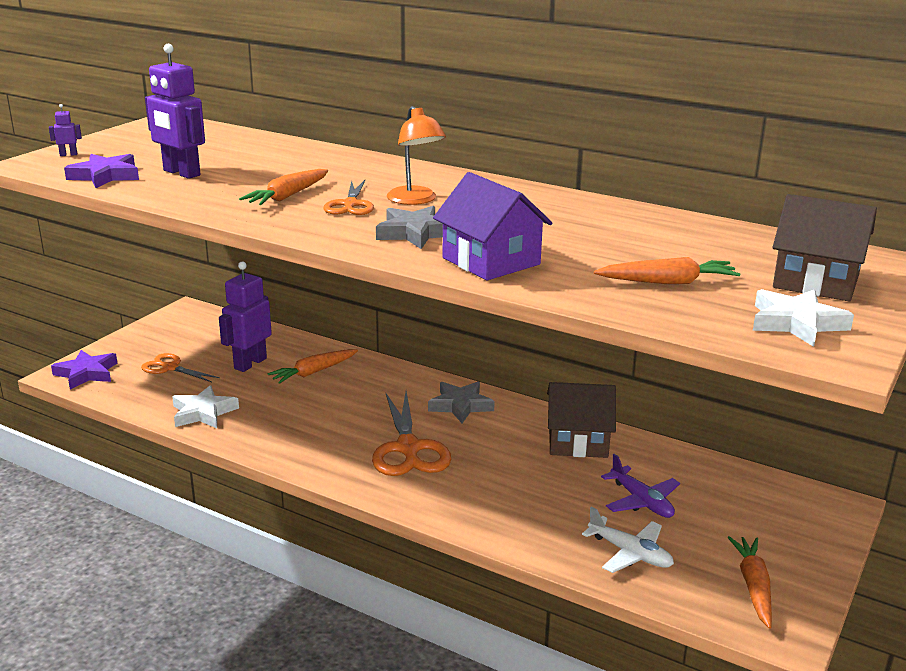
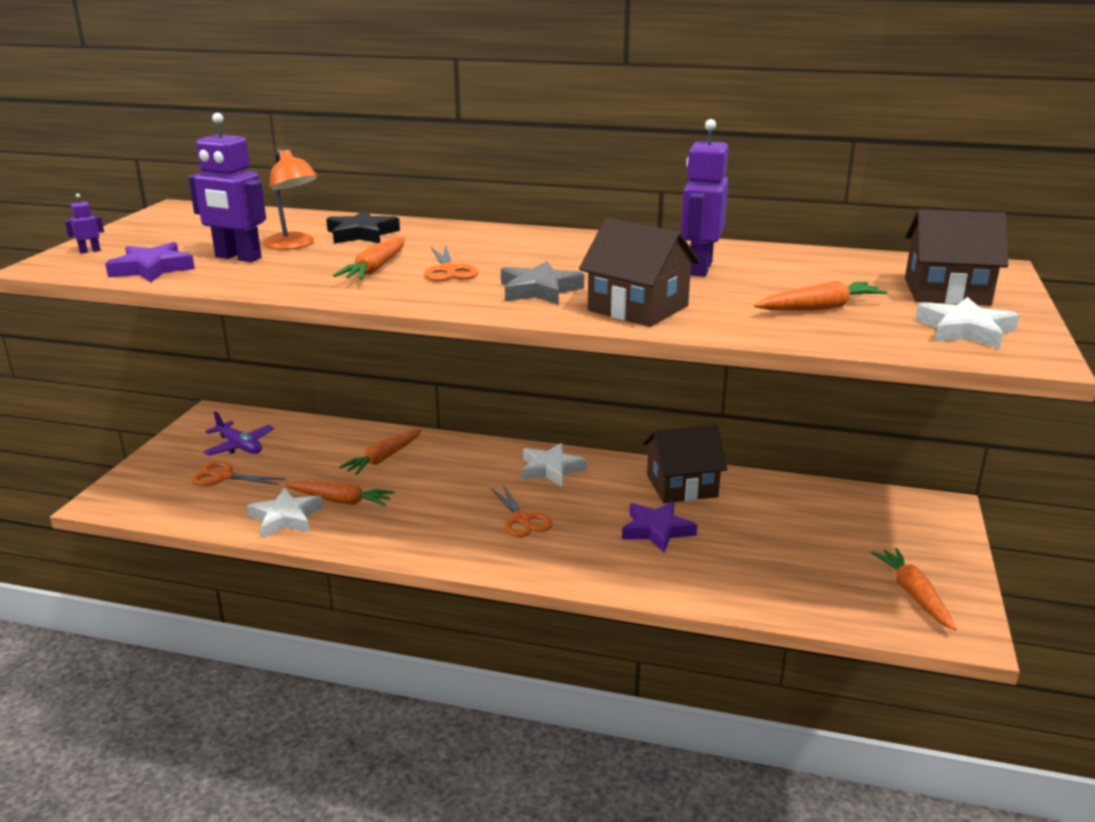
camera: 15 degrees left, 0 degrees up
(86, 373) = (130, 496): purple star -> purple star (657, 530)
(250, 363) = (310, 459): purple robot -> purple robot (699, 269)
(257, 405) = (341, 501): none -> orange carrot
(302, 161) = (361, 234): none -> black star
(408, 448) = (522, 519): orange scissors -> orange scissors, size x0.59
(415, 200) = (512, 259): orange lamp -> orange lamp (294, 245)
(460, 405) = (551, 469): grey star -> white star
(491, 261) = (638, 308): purple house -> brown house
(630, 553) = (789, 584): white plane -> none
(641, 501) = (771, 533): purple plane -> purple plane (239, 446)

